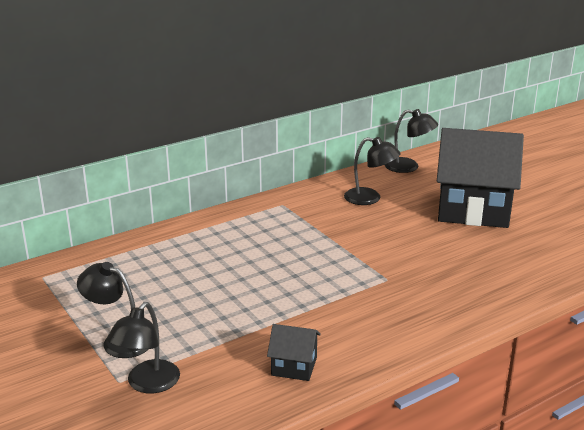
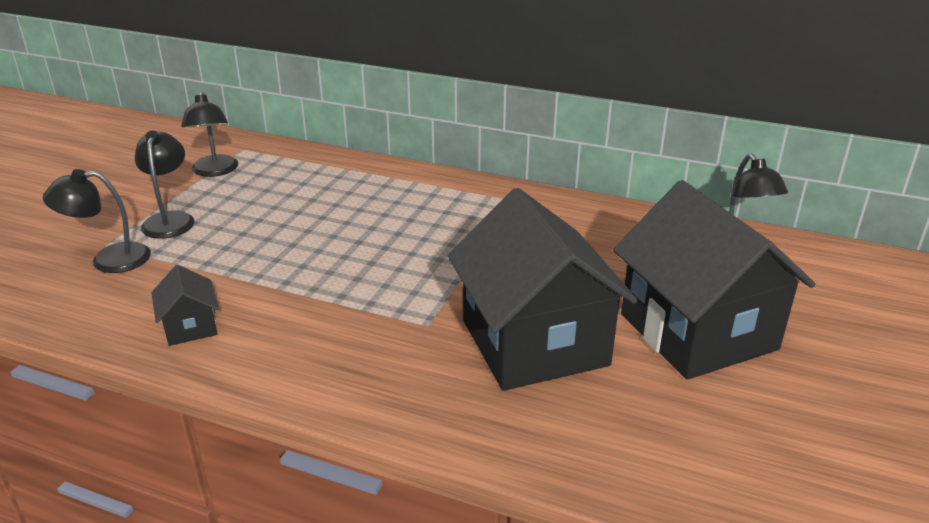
camera: 55 degrees right, 5 degrees up
(370, 198) = (609, 246): black lamp -> black lamp (215, 171)
(438, 254) = (534, 343): none -> black house

